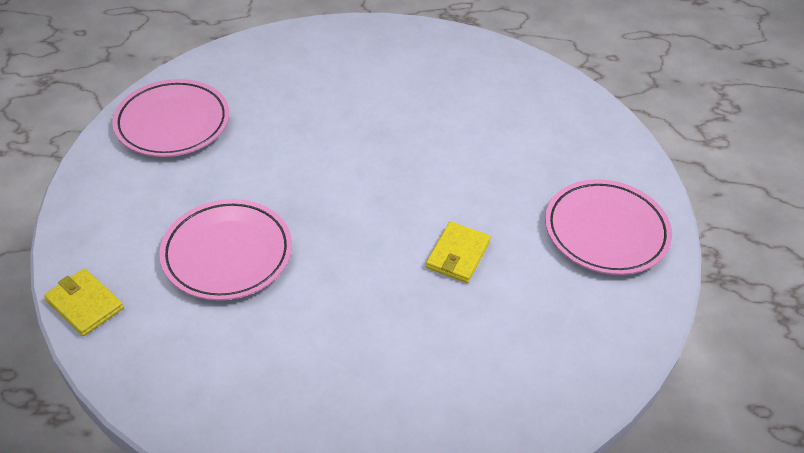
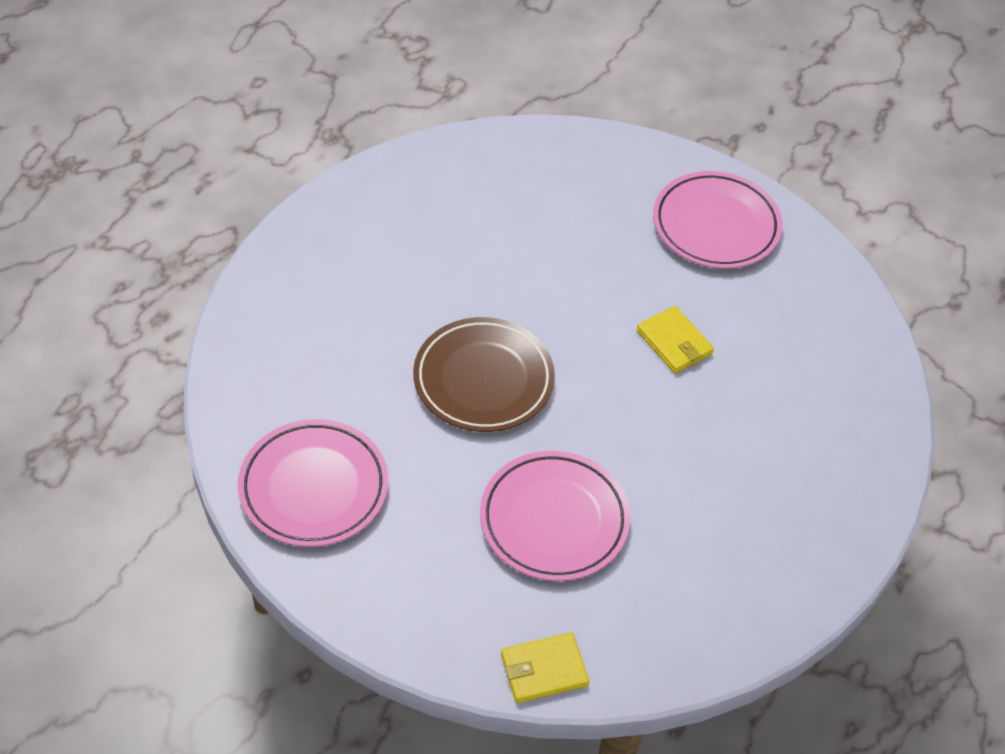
camera: 60 degrees left, 5 degrees up
(328, 164) = (483, 379): none -> brown plate

